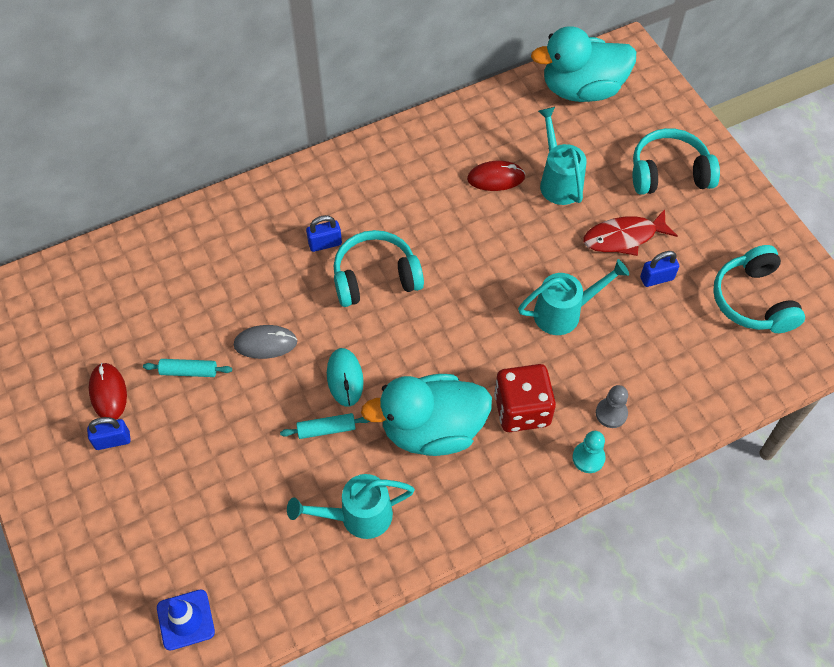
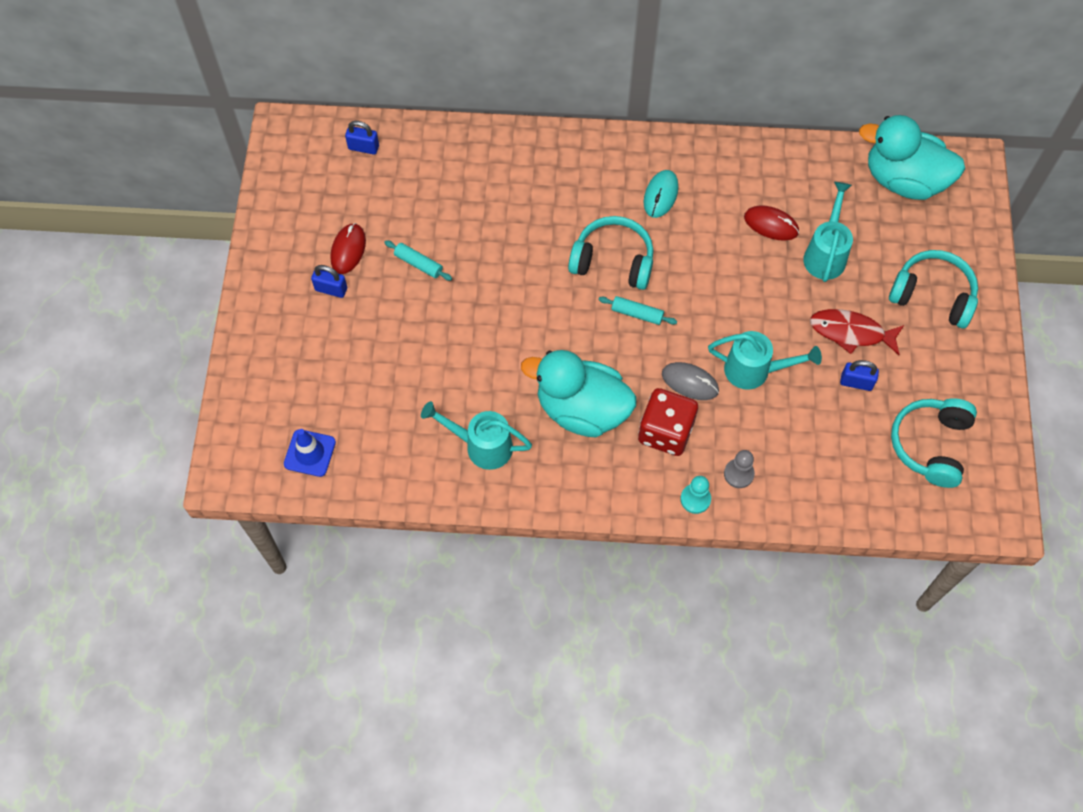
camera: 30 degrees right, 5 degrees up
(265, 343) = (491, 271): grey mouse -> grey mouse (690, 382)
(325, 243) = (588, 211): blue padlock -> blue padlock (363, 147)
(326, 429) = (498, 365): turquoise rolling pin -> turquoise rolling pin (637, 314)
(345, 378) = (537, 332): turquoise mouse -> turquoise mouse (660, 195)

